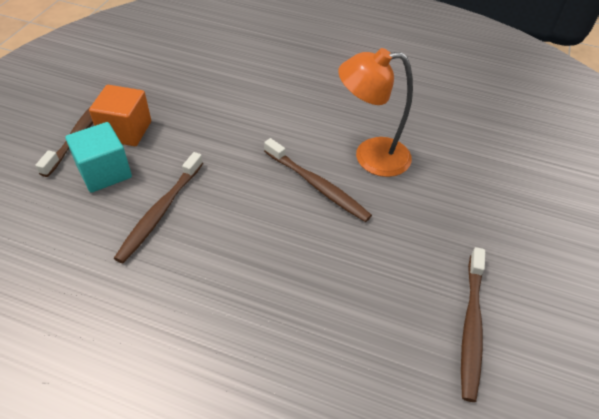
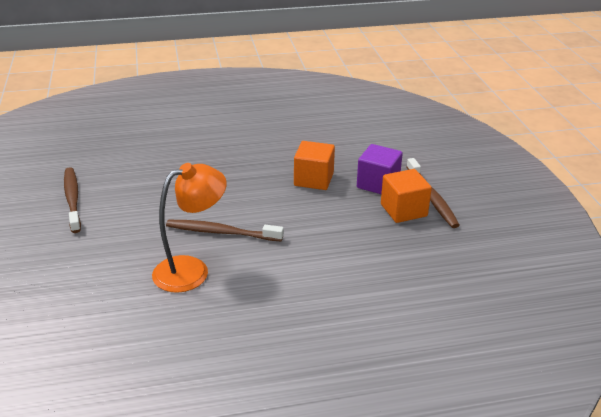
camera: 150 degrees right, 15 degrees down
(104, 172) = (378, 184): turquoise cube -> purple cube
(160, 212) = (313, 179): brown toothbrush -> orange cube

